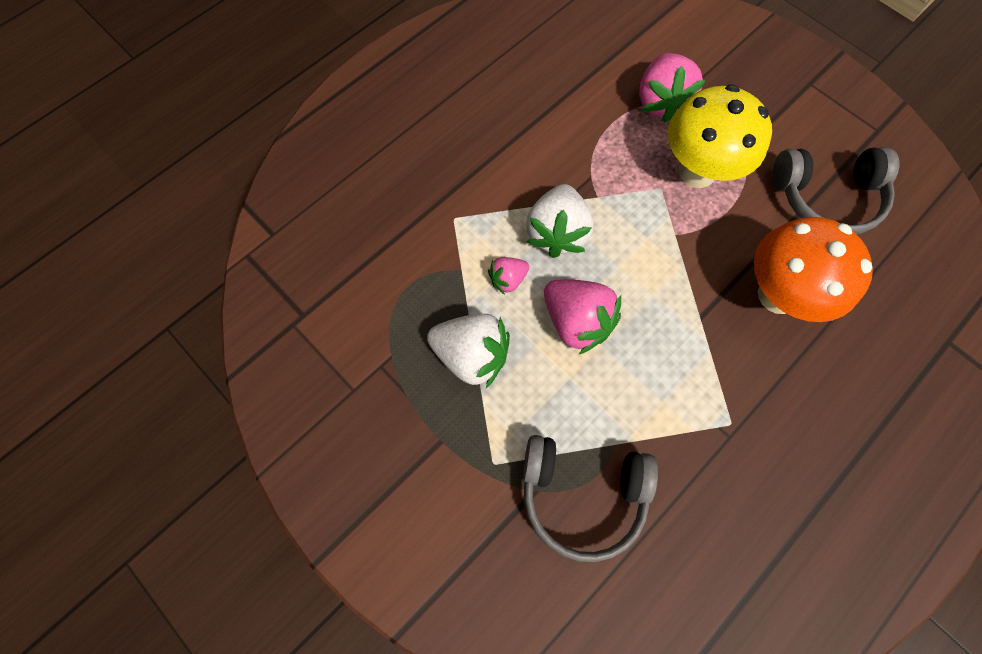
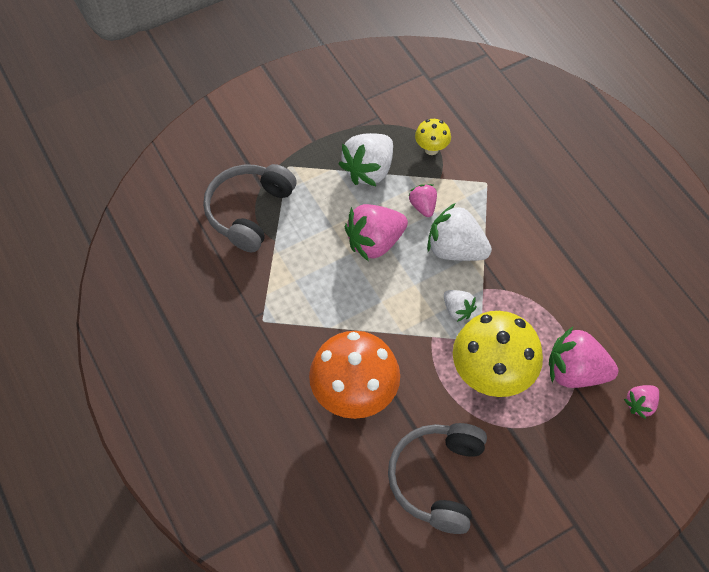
camera: 105 degrees right, 10 degrees down
(419, 288) = (431, 149): none -> yellow mushroom
(633, 216) = (457, 310): none -> white strawberry
(672, 49) = (640, 404): none -> pink strawberry

